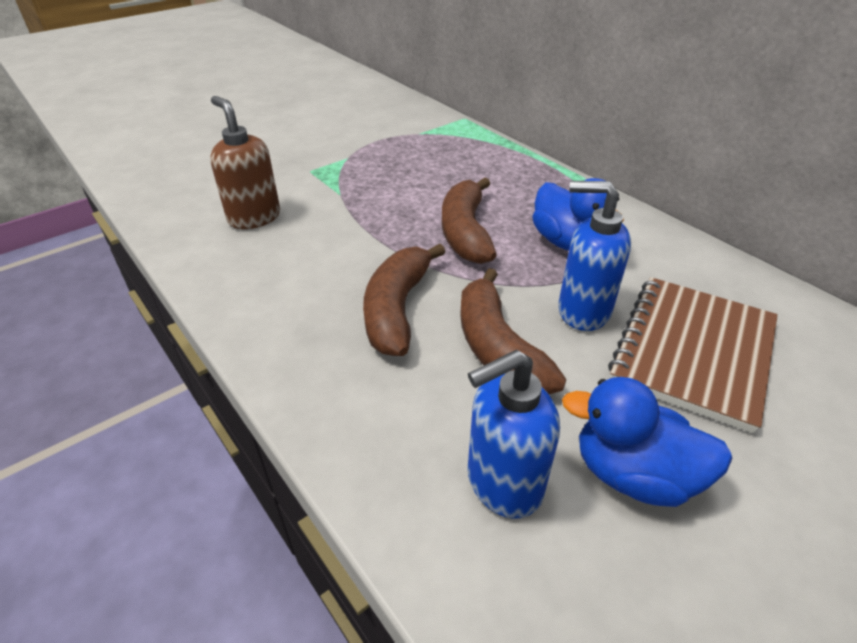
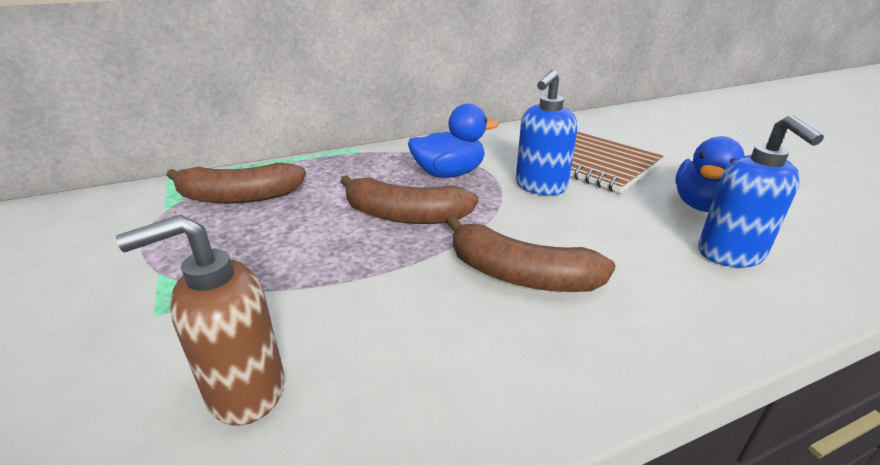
camera: 75 degrees left, 10 degrees down
(497, 348) = (582, 230): brown banana -> brown banana (239, 197)

